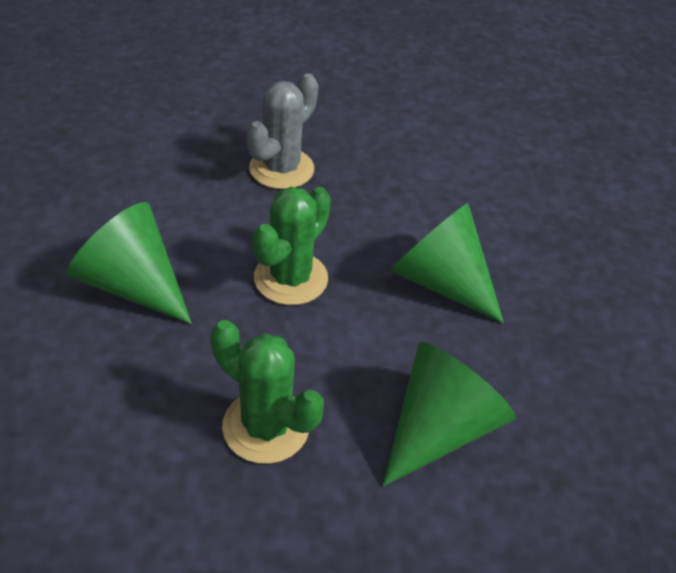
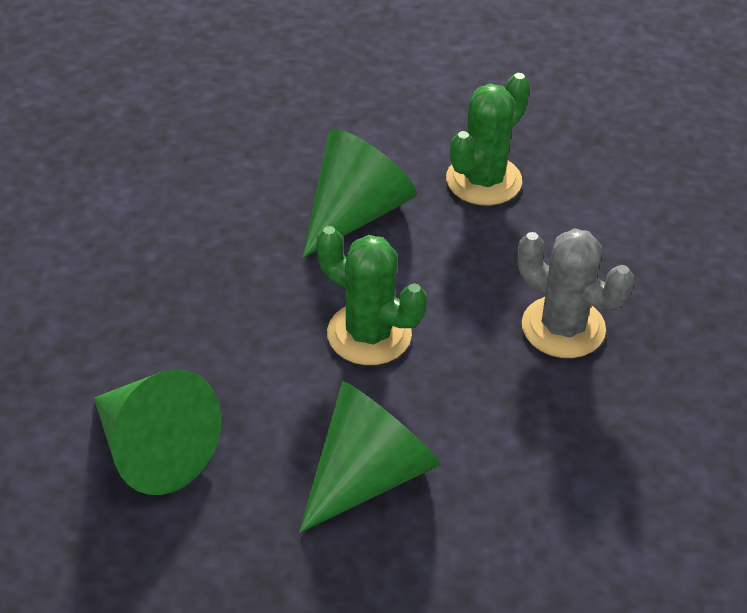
camera: 95 degrees right, 0 degrees up
(266, 426) = (172, 314): green cactus -> green cactus (483, 180)

